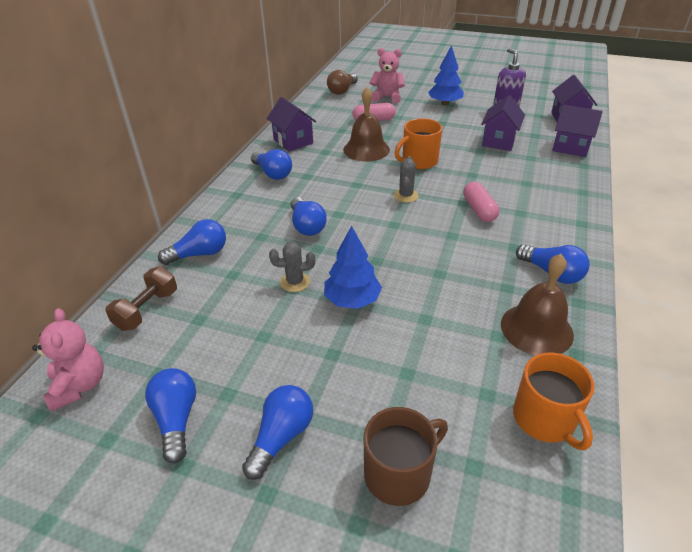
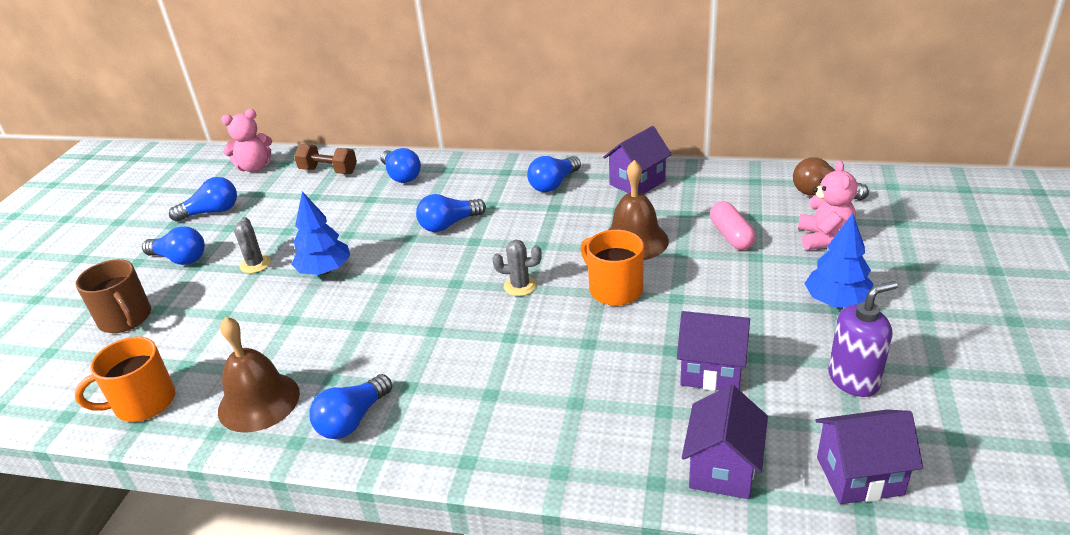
camera: 85 degrees right, 5 degrees down
(295, 282) = (356, 233): grey cactus -> grey cactus (255, 264)
(479, 210) = (493, 352): pink capsule -> none

